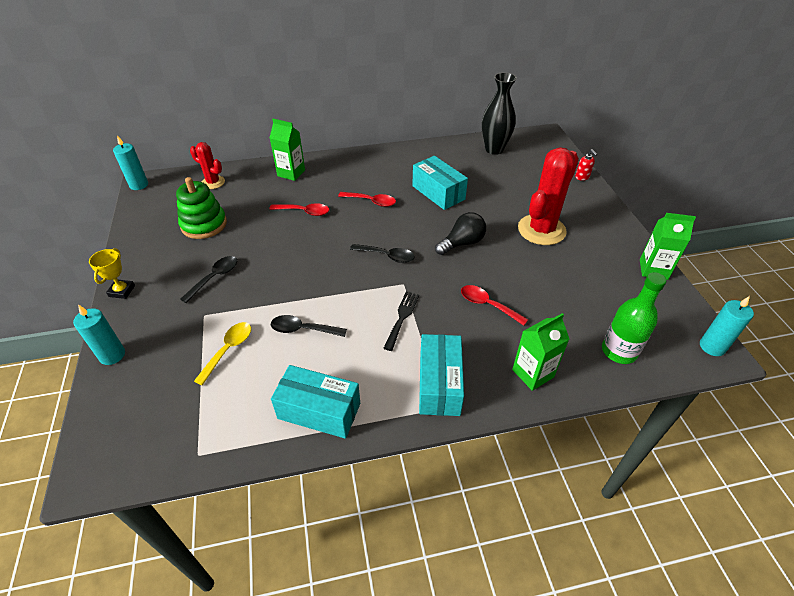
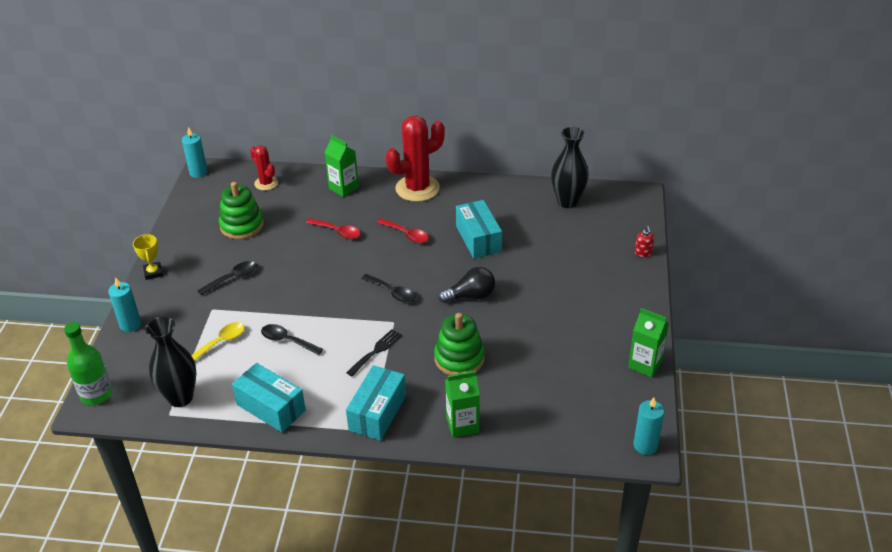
camera: 20 degrees right, 5 degrees down
(122, 291) = (153, 273): yellow trophy -> yellow trophy turned 45 degrees counterclockwise
(205, 428) = (180, 397): none -> black vase
(487, 305) = (459, 358): red spoon -> green stacking toy
(541, 230) = (559, 300): red cactus -> red cactus (417, 188)
(619, 351) = (553, 427): green bottle -> green bottle (96, 394)

